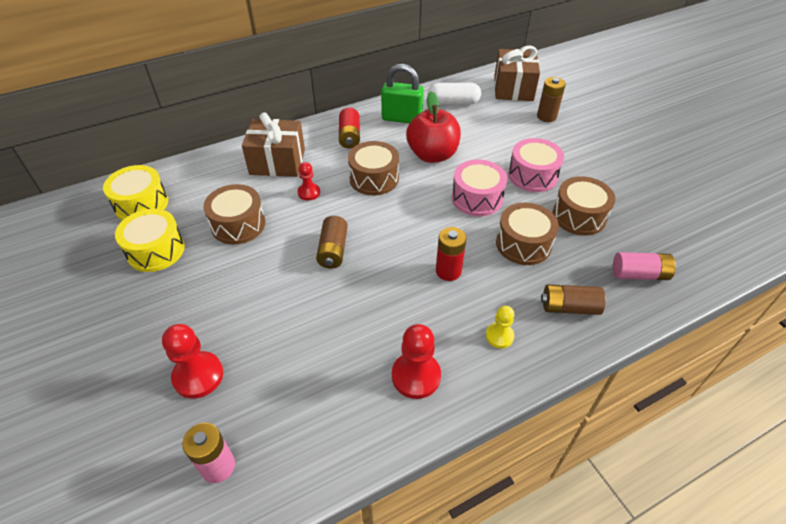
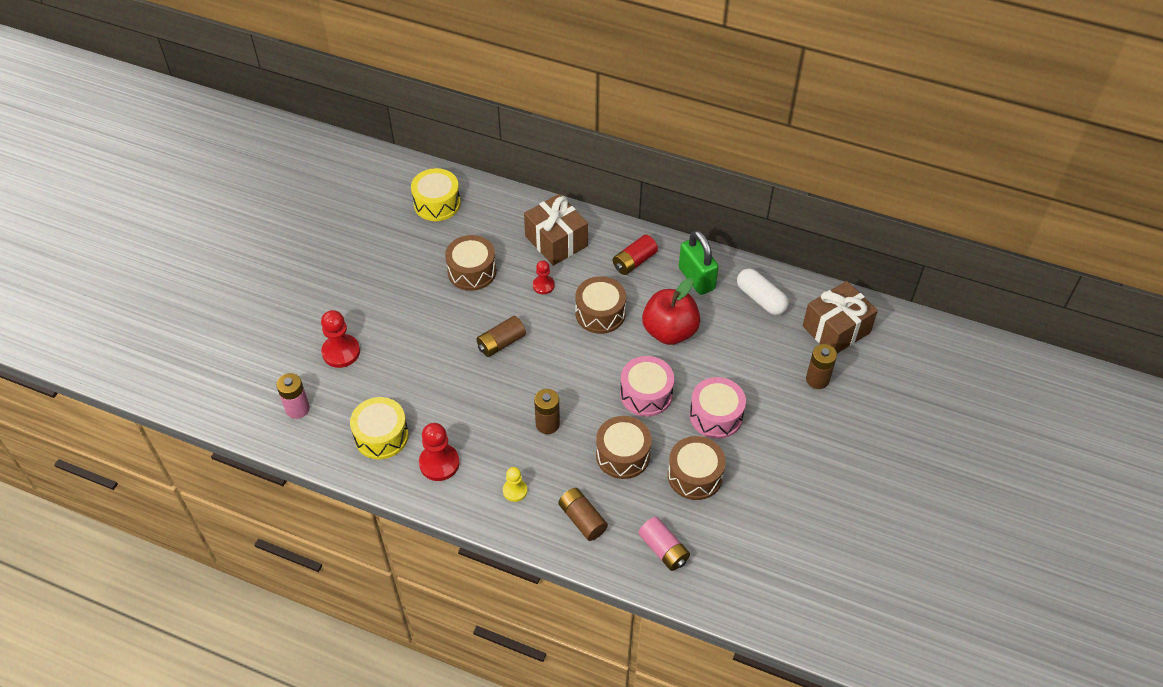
camera: 50 degrees right, 5 degrees up
(156, 250) = (407, 248): yellow drum -> yellow drum (381, 436)
(448, 271) = (547, 424): red battery -> brown battery

